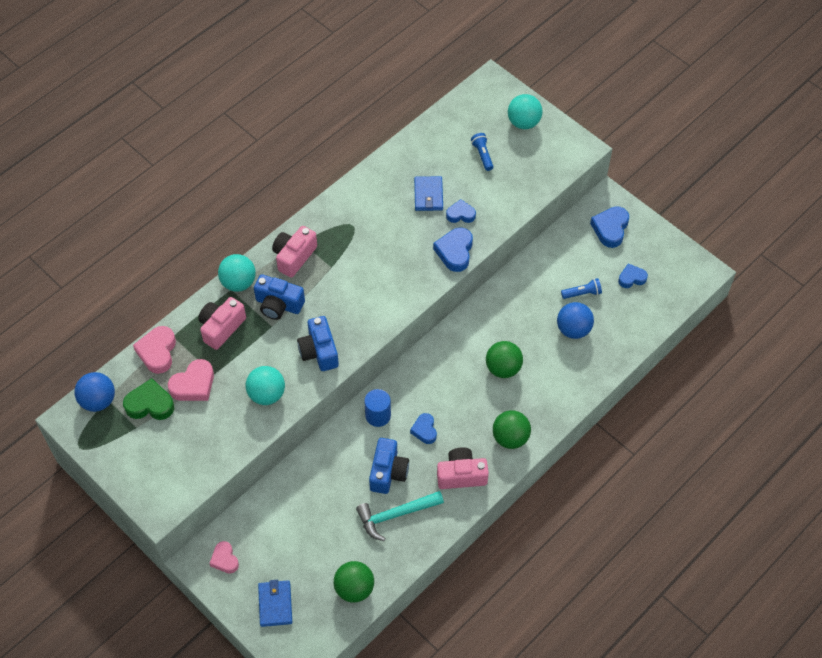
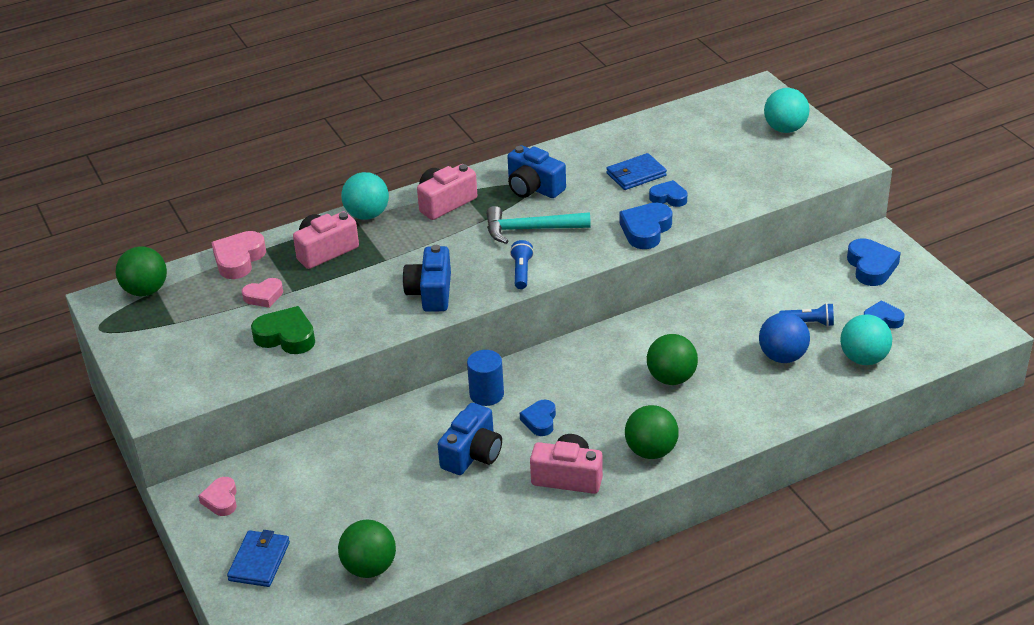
camera: 20 degrees right, 20 degrees down
(98, 401) = (146, 290): blue ball -> green ball
(150, 404) = (203, 304): green heart -> green heart (286, 336)
(193, 385) = (264, 296): pink heart -> pink heart, size x0.65
(267, 394) = (346, 321): turquoise ball -> turquoise ball (863, 358)
(278, 305) = (404, 242): blue camera -> blue camera (533, 188)
(395, 515) = (461, 501): turquoise hammer -> turquoise hammer (530, 229)
(428, 195) = (636, 174): blue wallet -> blue wallet turned 45 degrees clockwise
(482, 155) = (720, 150): blue flashlight -> blue flashlight (521, 272)
(610, 229) = (871, 267): blue heart -> blue heart turned 135 degrees clockwise

